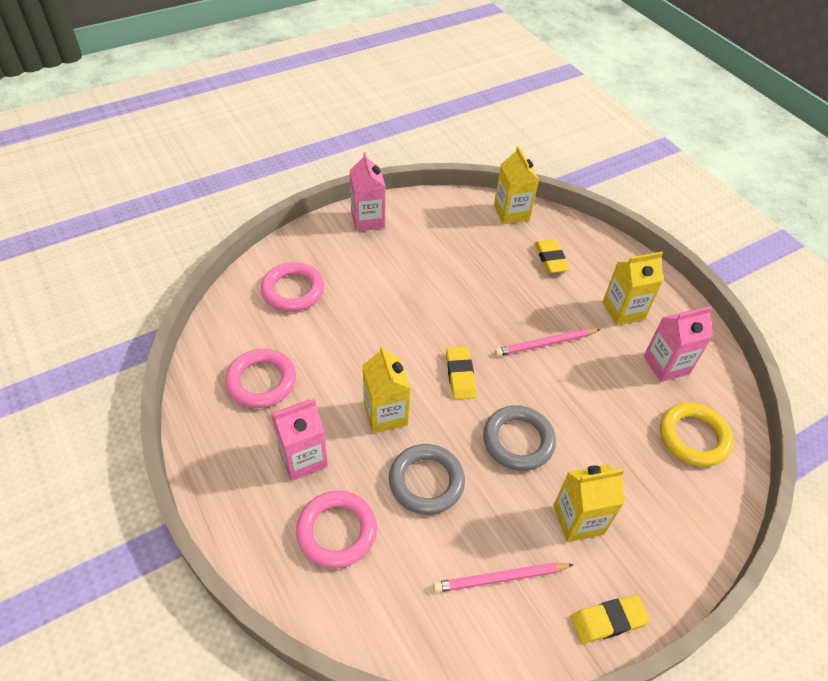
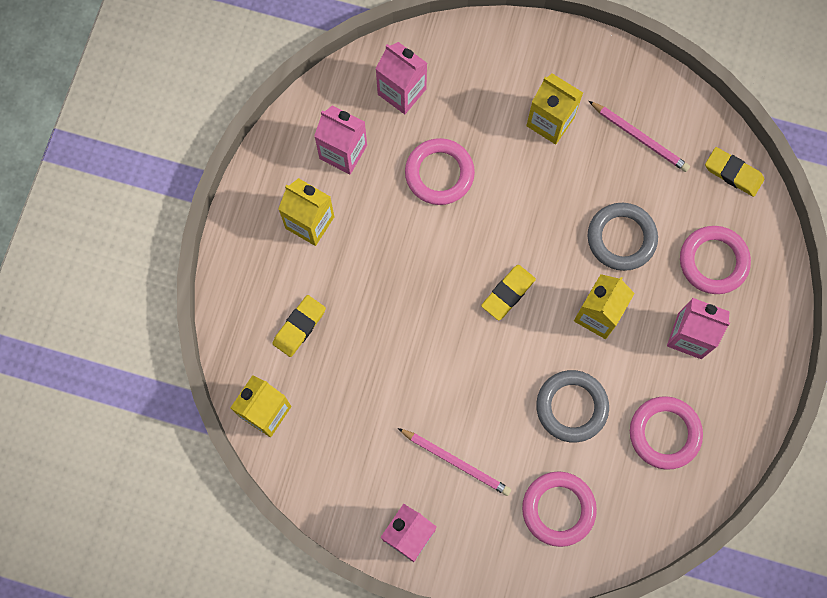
camera: 130 degrees left, 25 degrees up
(518, 441) = (526, 205): grey ring -> grey ring (571, 407)
(545, 344) = (410, 255): pink pencil -> pink pencil (456, 462)
(596, 407) = (439, 173): none -> pink ring
(608, 620) = (602, 59): yellow eraser -> yellow eraser (733, 173)
(693, 437) = (402, 91): yellow ring -> pink carton

